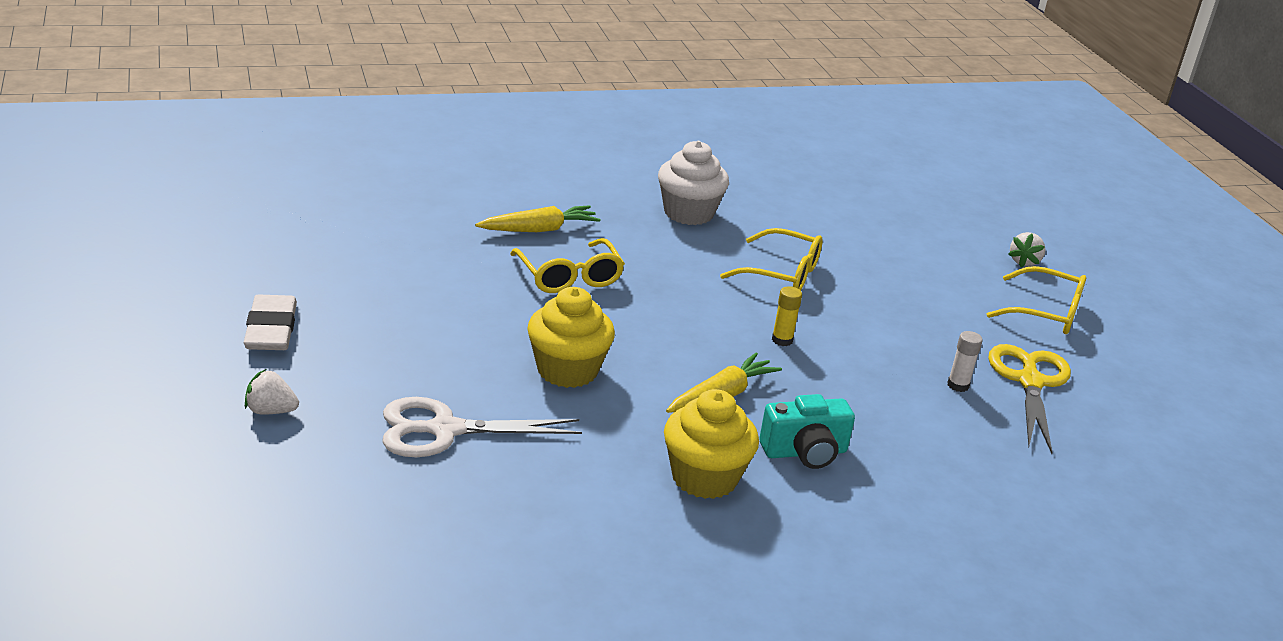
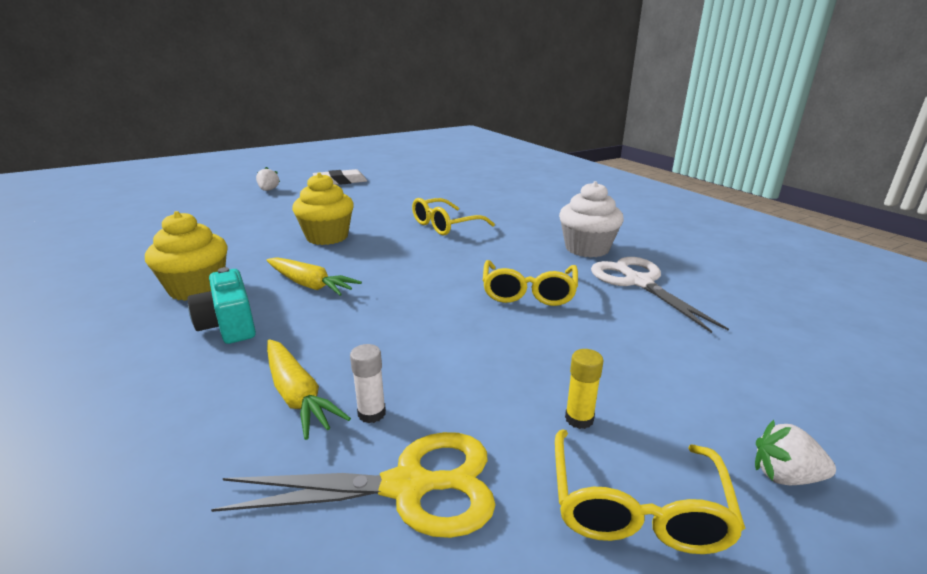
camera: 80 degrees right, 5 degrees down
(445, 430) = (255, 219): white scissors -> white scissors (638, 282)
(539, 229) = (499, 212): yellow carrot -> yellow carrot (297, 395)
(782, 340) = (409, 301): yellow glue stick -> yellow glue stick (579, 419)

